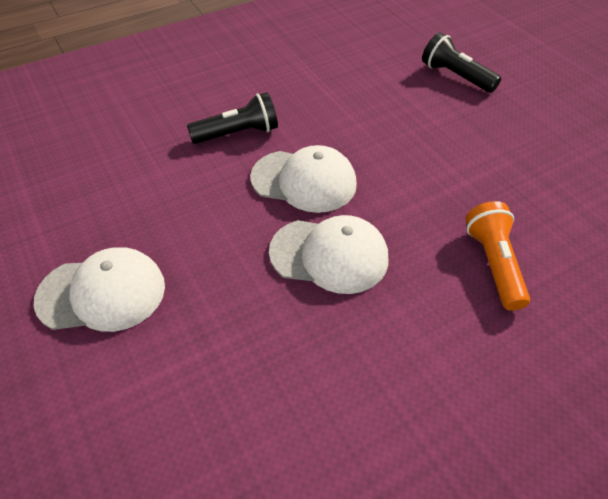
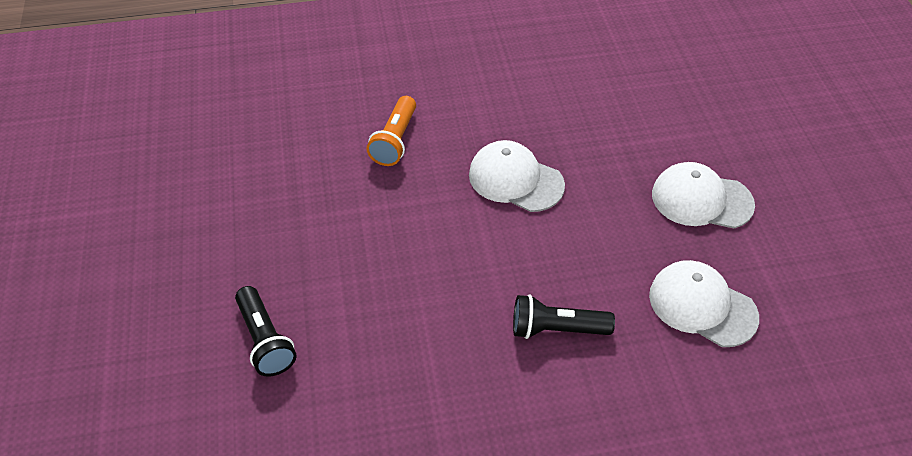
camera: 160 degrees left, 0 degrees up
(304, 181) = (508, 251): white cap -> white cap (702, 306)

